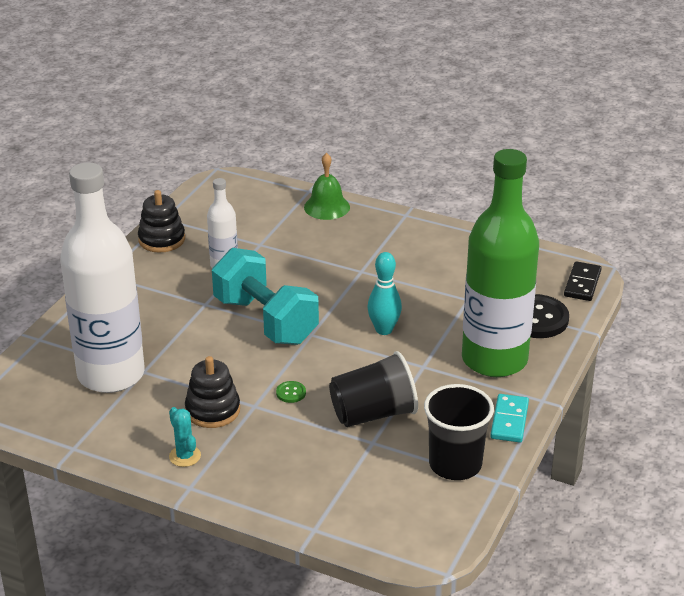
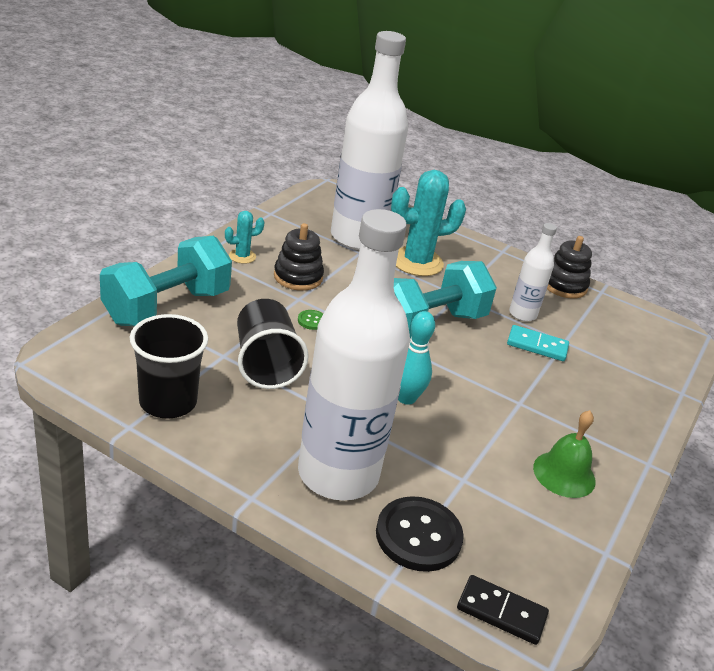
camera: 90 degrees right, 0 degrees up
(150, 331) = (417, 262): none -> turquoise cactus
(308, 494) = (167, 307): none -> turquoise dumbbell
(327, 207) = (650, 400): green bell -> green bell (564, 474)
(494, 359) = (338, 474): green bottle -> white bottle
(509, 420) = (223, 459): turquoise domino -> turquoise domino (537, 345)

